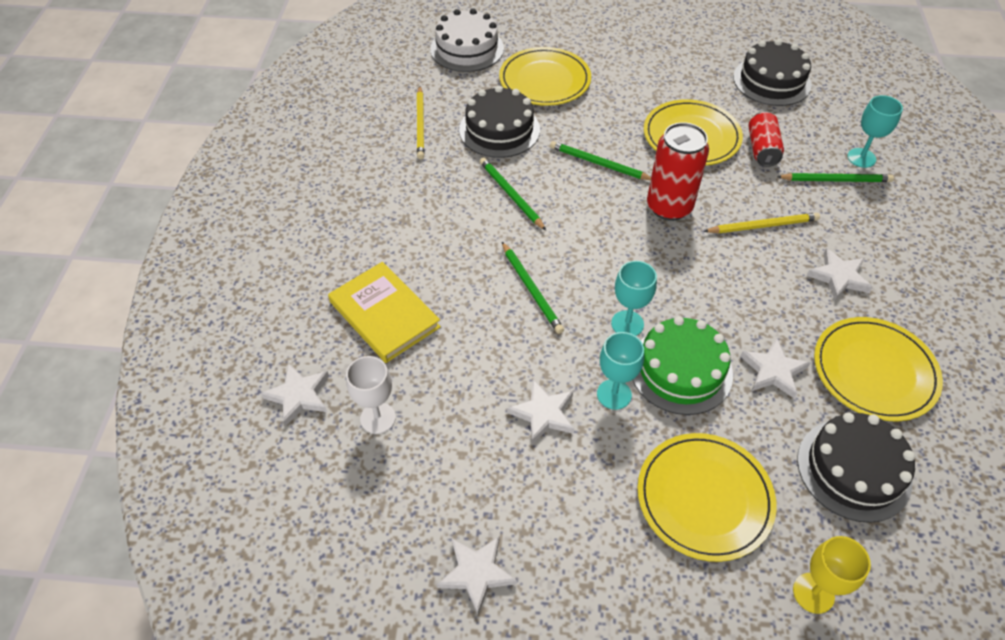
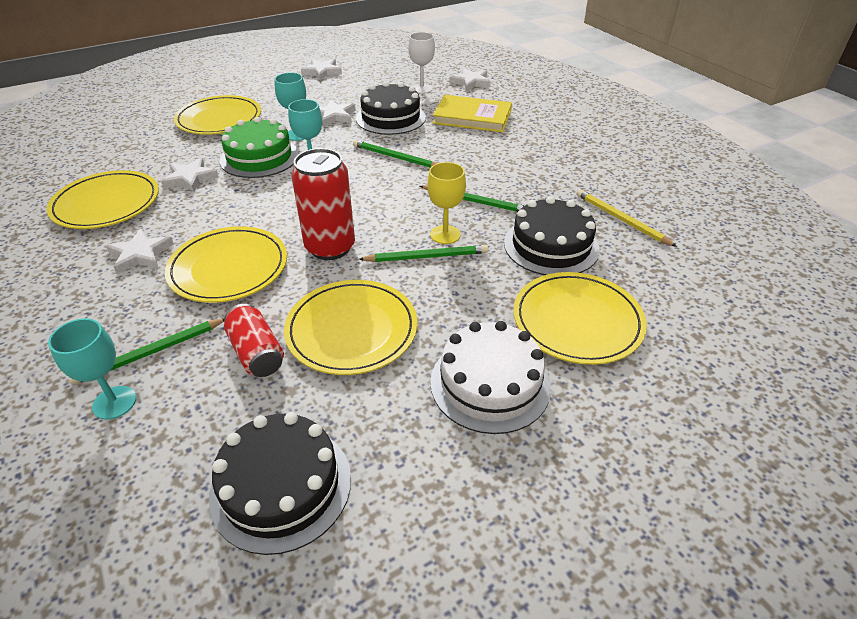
camera: 145 degrees right, 10 degrees down
(467, 49) = (709, 318): white cake -> white cake (490, 383)
(762, 226) = (228, 268): yellow pencil -> yellow plate
(813, 593) = (147, 111): yellow goblet -> yellow goblet (445, 234)
(853, 469) = (124, 155): black cake -> black cake (390, 118)

